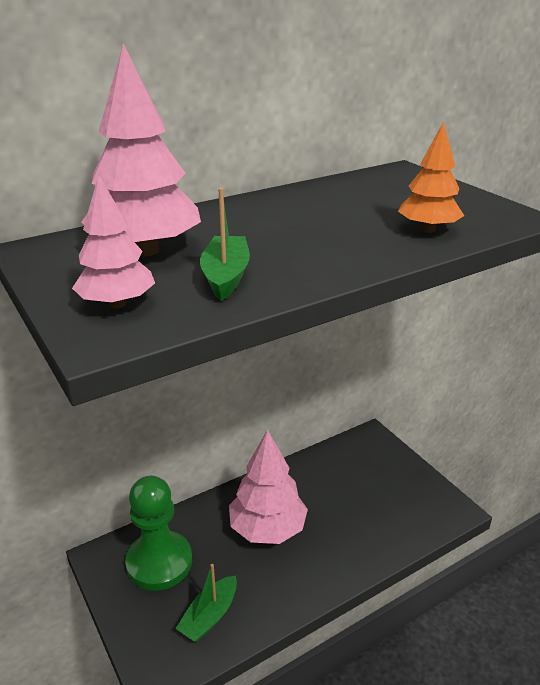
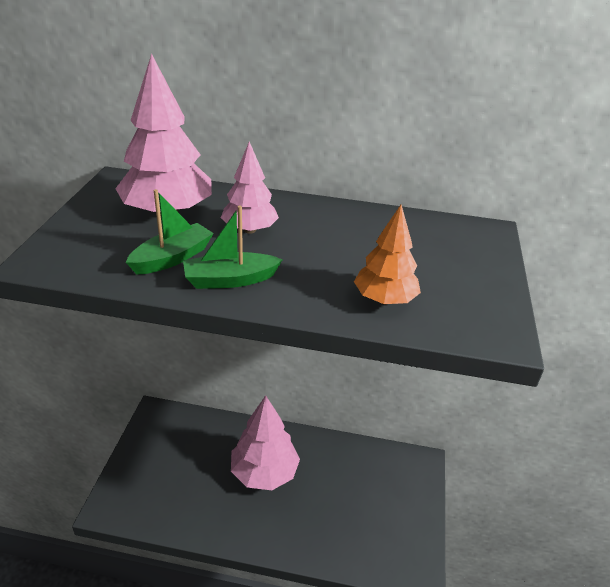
camera: 40 degrees right, 5 degrees up
(117, 304) = (86, 243): pink tree -> pink tree (249, 230)
(159, 562) = (179, 442): green pawn -> none
(209, 616) = (168, 499): green boat -> green boat (230, 280)

